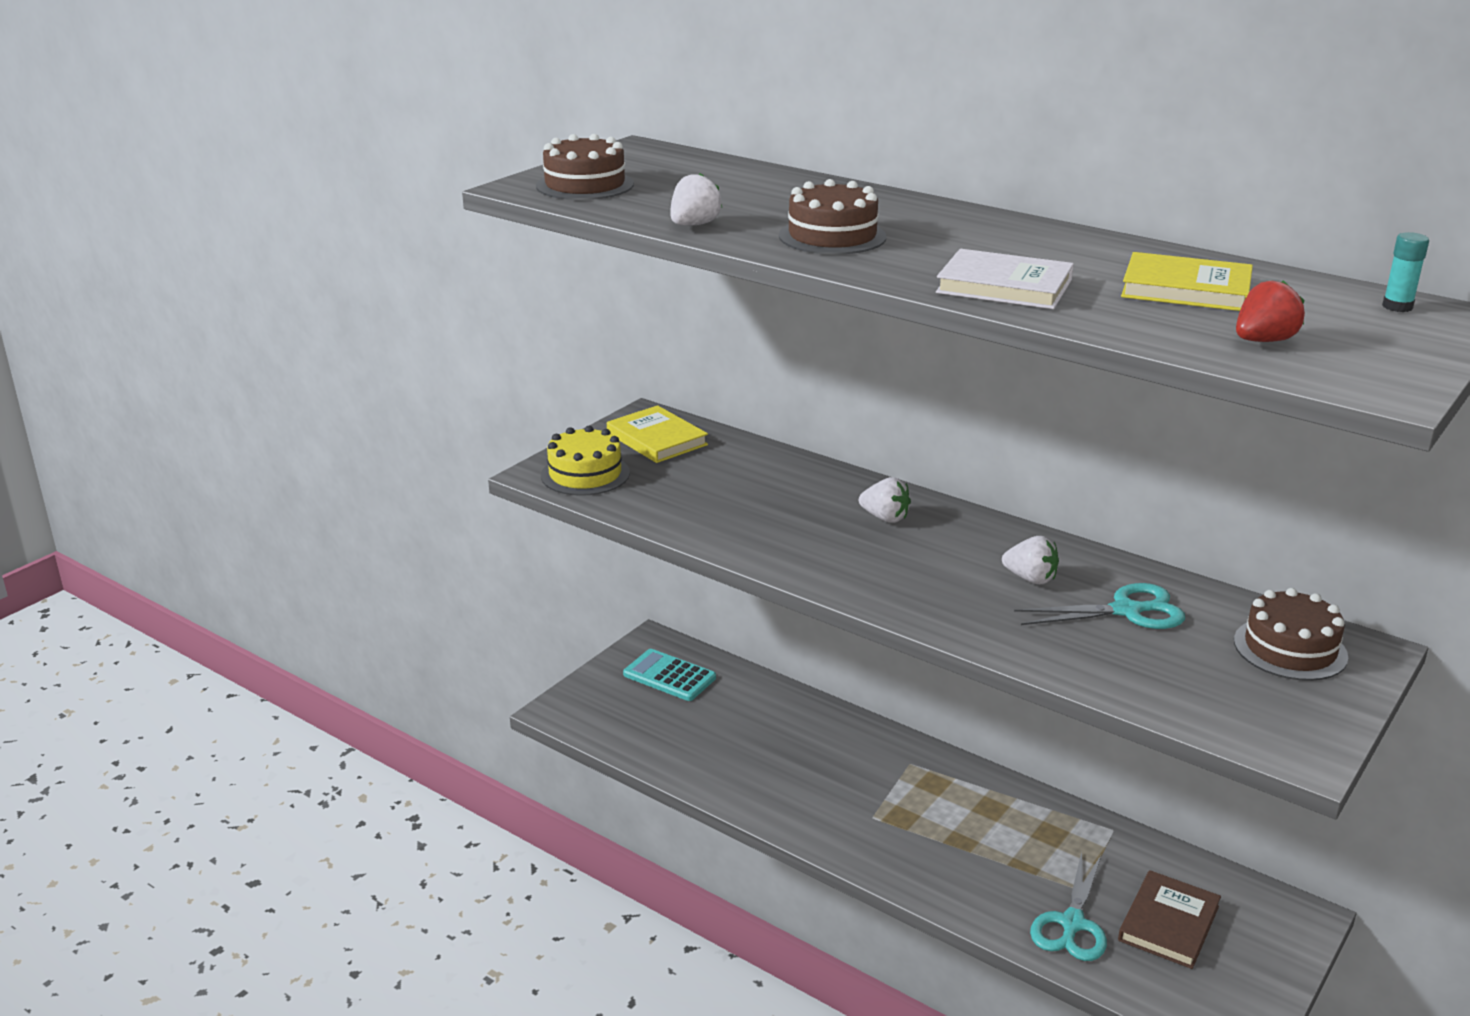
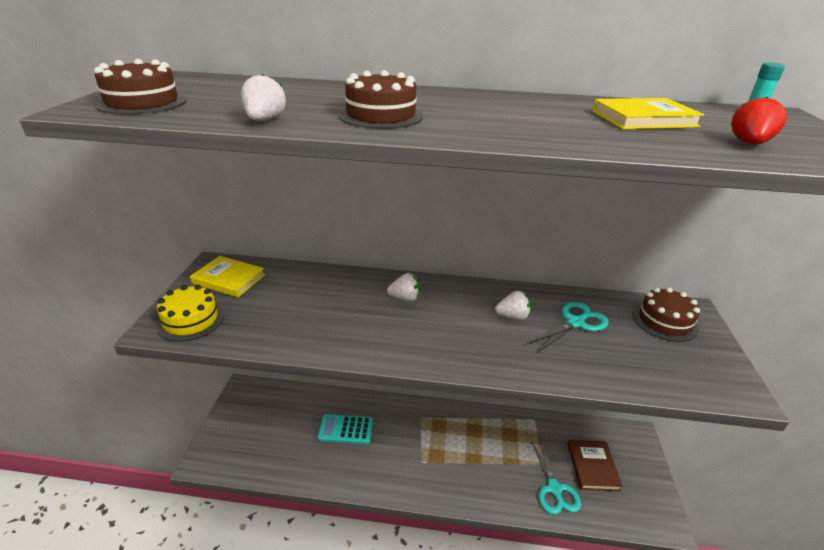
camera: 30 degrees left, 5 degrees up
(669, 676) = (262, 409): turquoise calculator -> turquoise calculator (346, 429)
(1004, 286) = (545, 133): white book -> none

